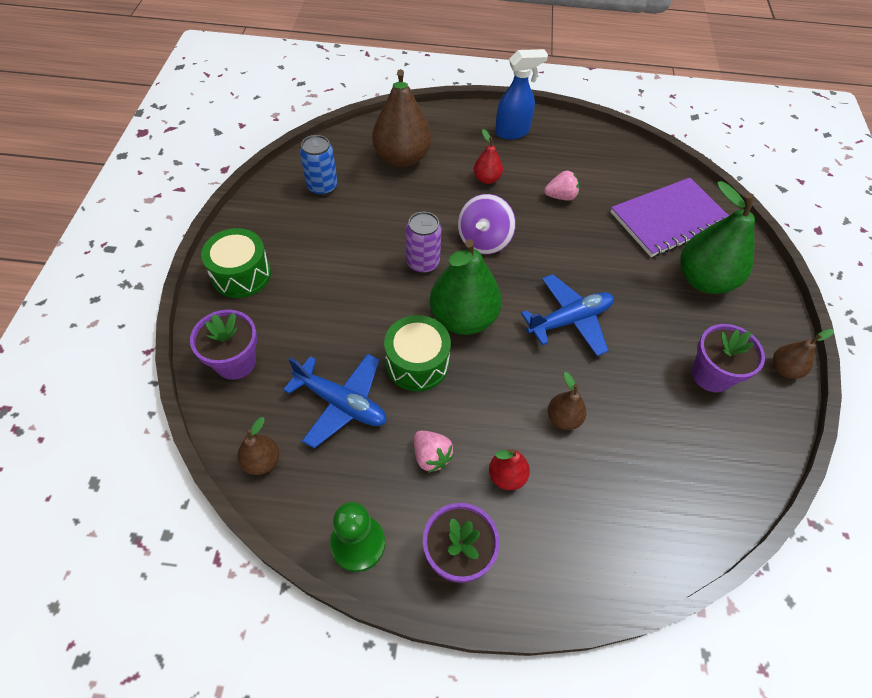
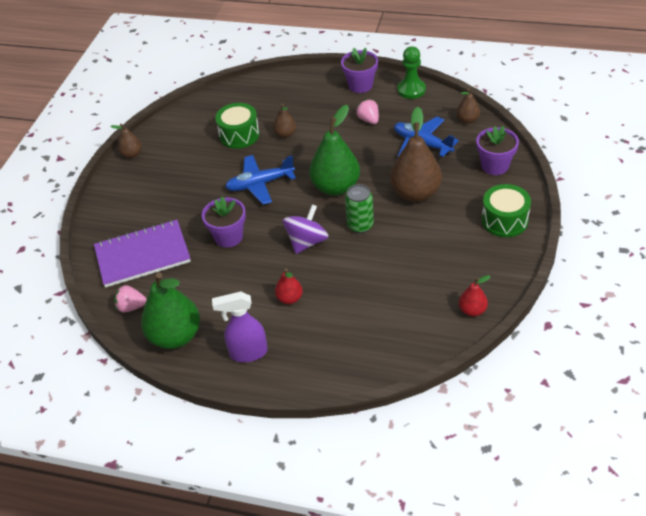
camera: 165 degrees left, 10 degrees down
(322, 187) = (446, 295): blue can -> none
(402, 158) = (368, 324): brown pear -> brown pear (415, 193)
(417, 363) = (372, 162): green drum -> green drum (239, 135)
(423, 263) = (360, 225): purple can -> green can
(507, 476) = (327, 111): red pear -> red pear (472, 310)
(512, 132) = (248, 353): blue spray bottle -> purple spray bottle
(560, 196) = (227, 278): pink strawberry -> pink strawberry (131, 307)
(703, 280) = (147, 207): green pear -> green pear (175, 336)
(711, 375) = (181, 152): purple flower pot -> purple flower pot (228, 237)

